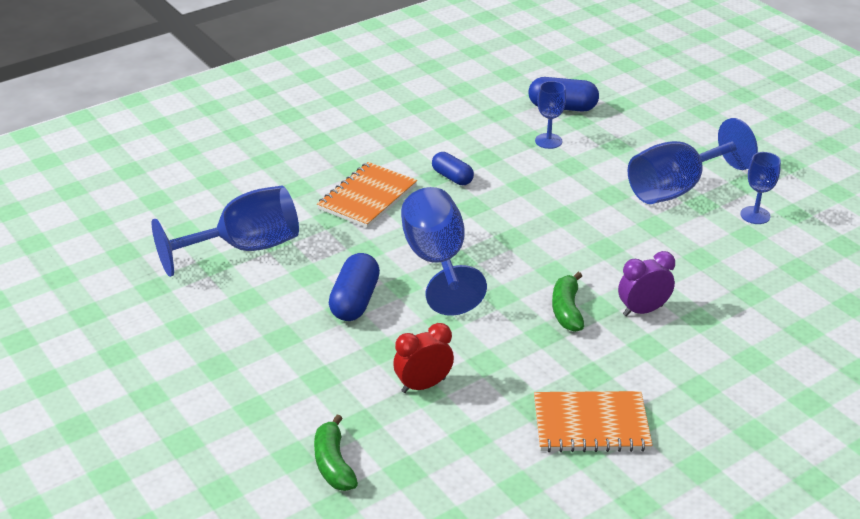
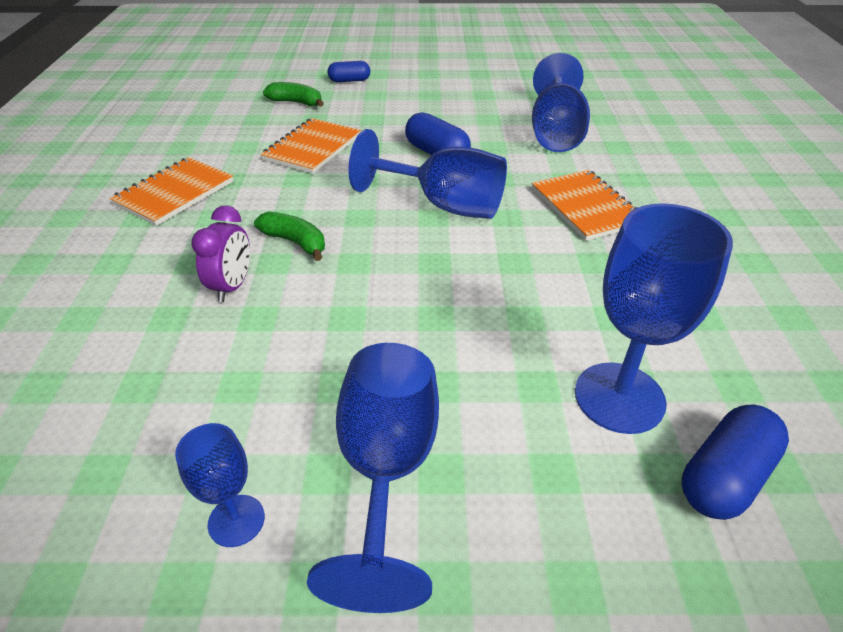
camera: 125 degrees right, 5 degrees up
(423, 385) = (312, 148): red clock -> orange notebook
(452, 177) = (584, 271): blue capsule -> blue capsule (349, 80)
(548, 141) = (619, 397): blue goblet -> blue goblet, size x1.90

